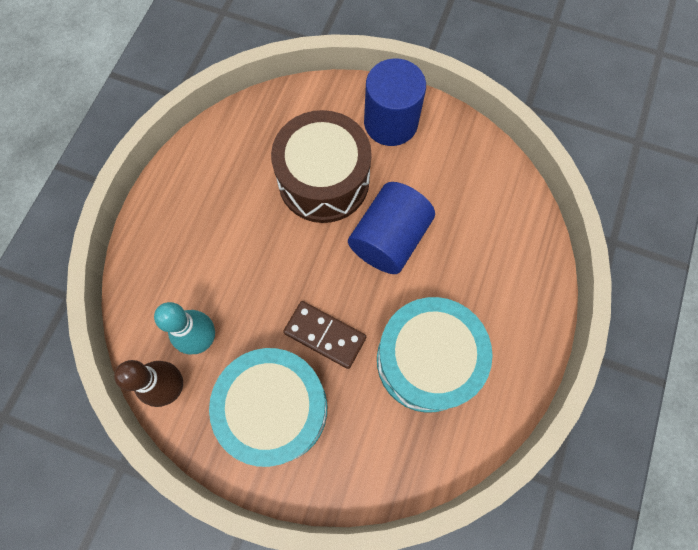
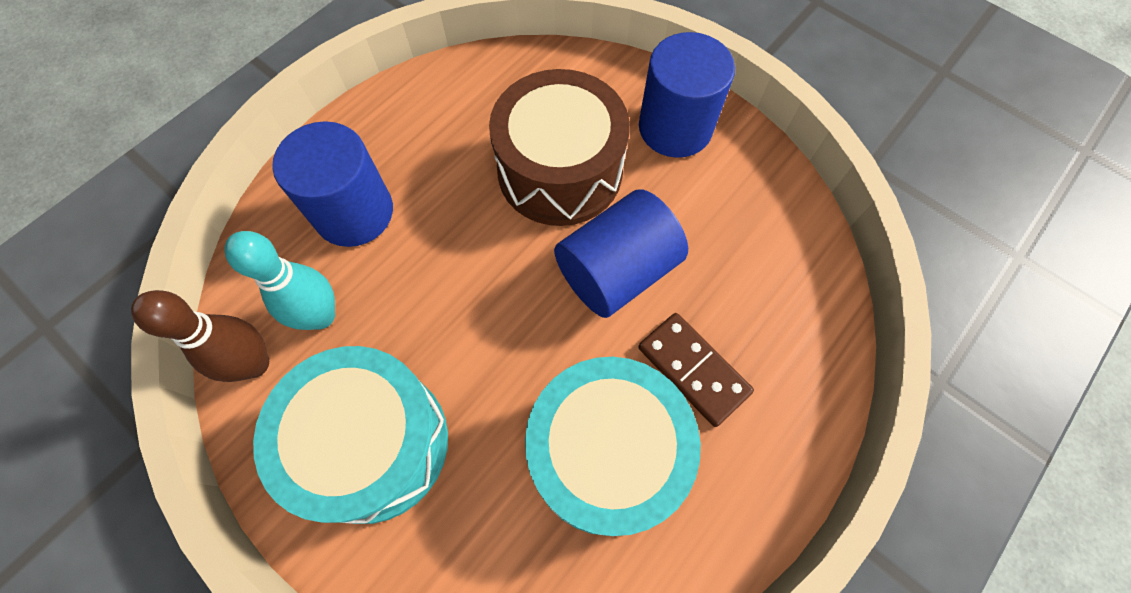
camera: 20 degrees right, 5 degrees down
(191, 259) = (354, 212): none -> blue cylinder
(325, 335) = (479, 368): brown domino -> brown domino (693, 370)

